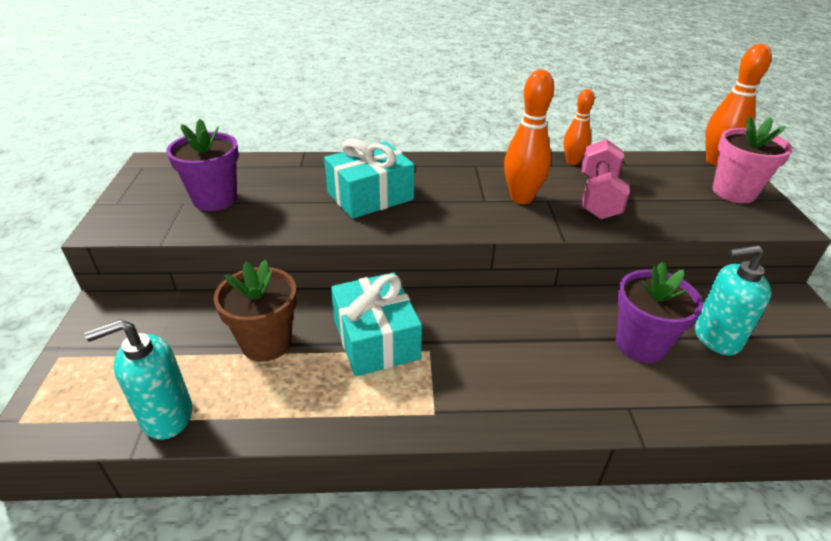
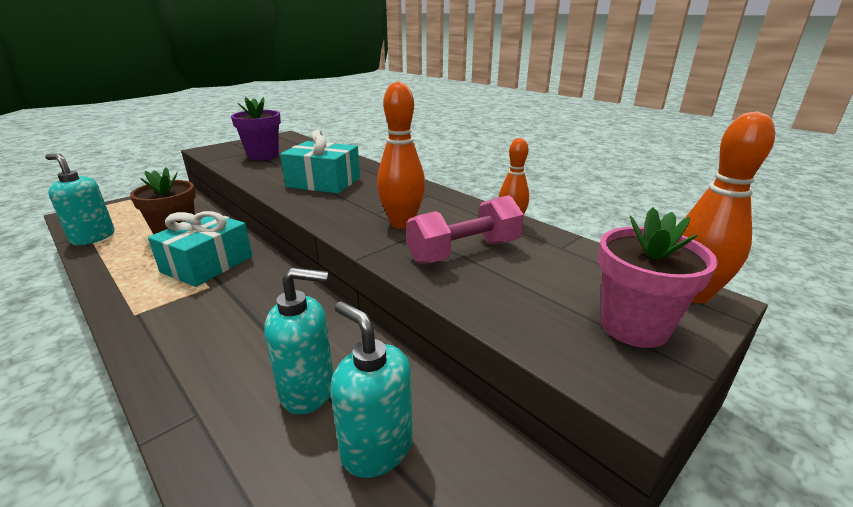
camera: 50 degrees right, 10 degrees down
(640, 344) = (308, 390): purple flower pot -> turquoise soap dispenser

